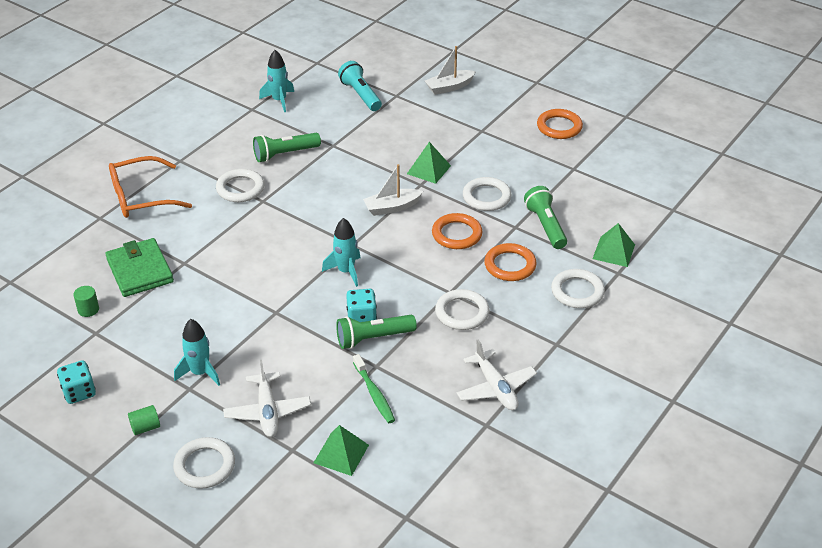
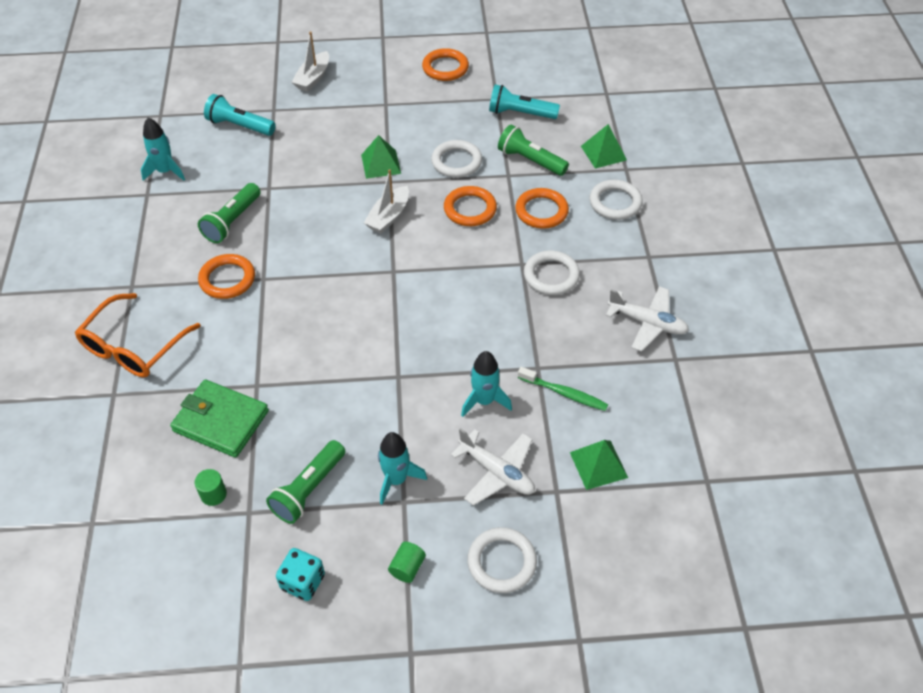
camera: 40 degrees left, 10 degrees up
(240, 188) = (227, 279): white ring -> orange ring
(346, 271) = (416, 299): turquoise rocket -> turquoise rocket (484, 401)
(361, 317) = (477, 332): turquoise dice -> none
(373, 338) = (507, 345): green flashlight -> green flashlight (308, 489)
(580, 188) = (520, 113): none -> turquoise flashlight

